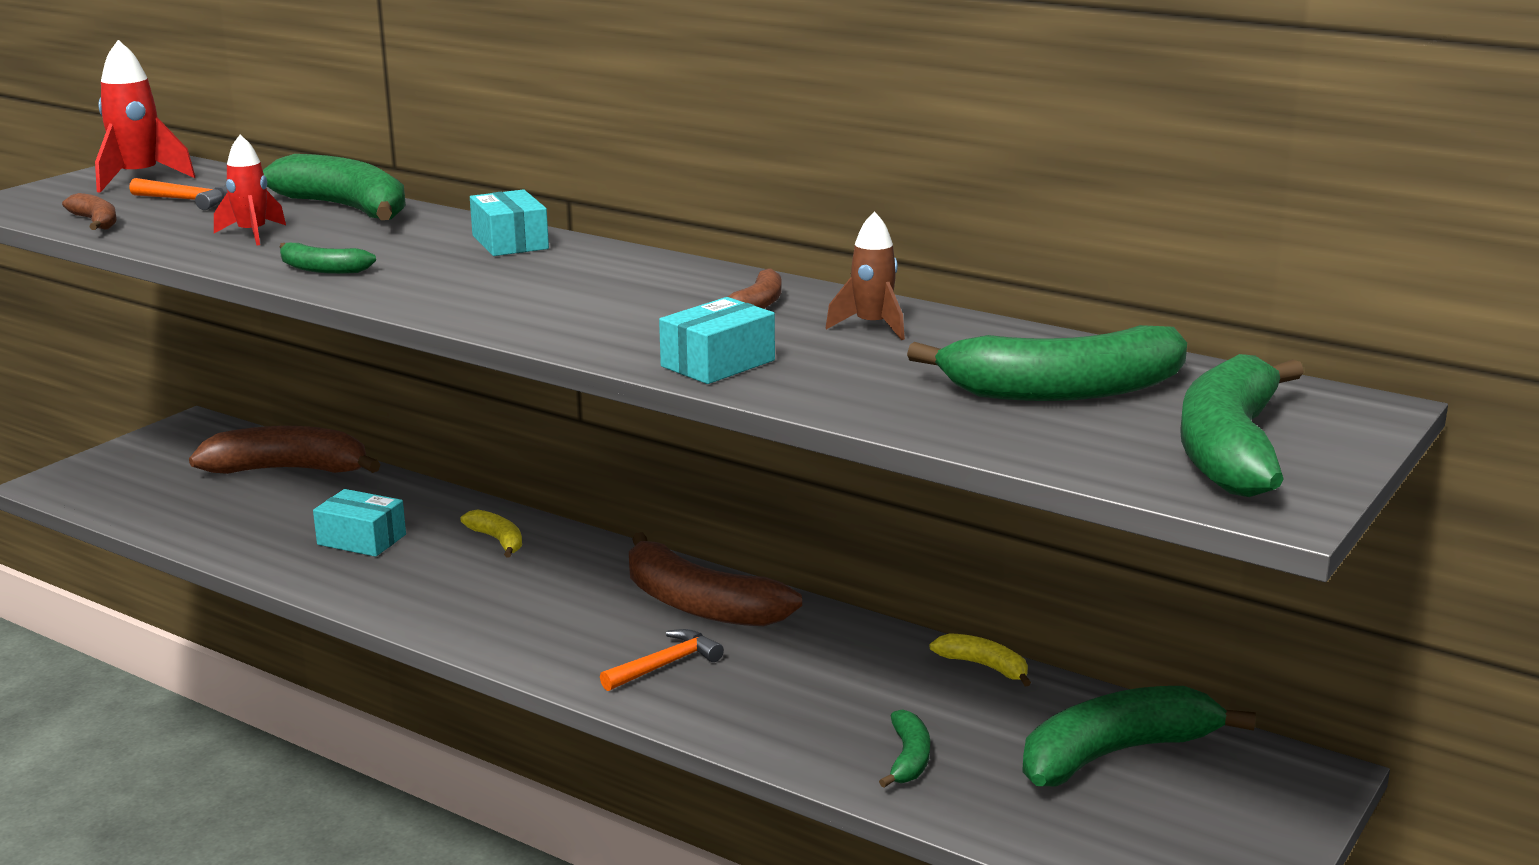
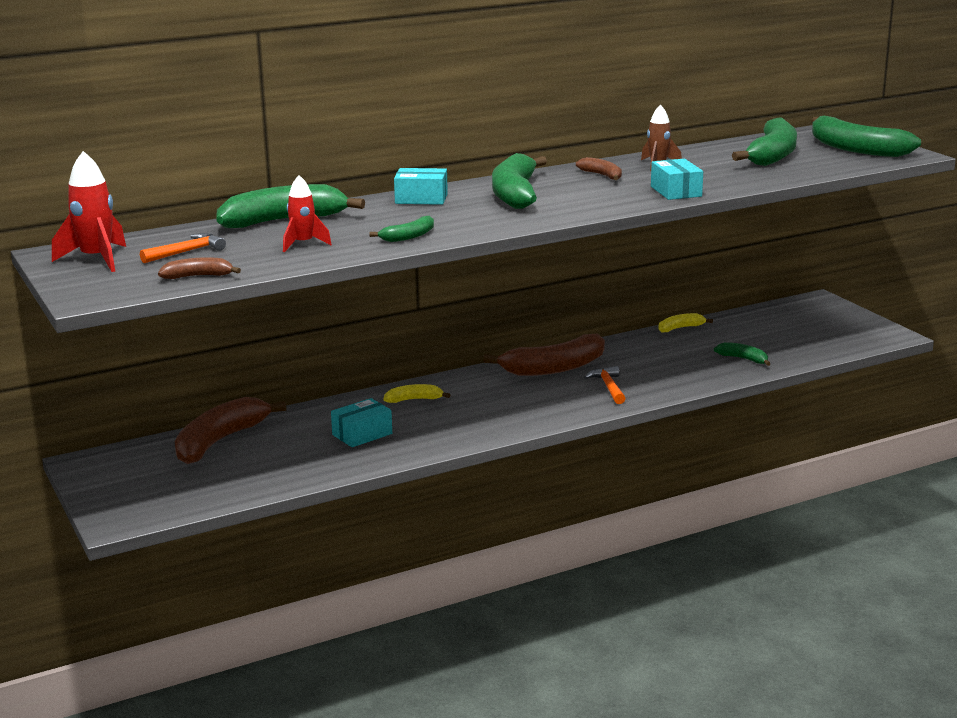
camera: 60 degrees left, 0 degrees up
(1116, 754) = (774, 324): green banana -> green banana (515, 194)

